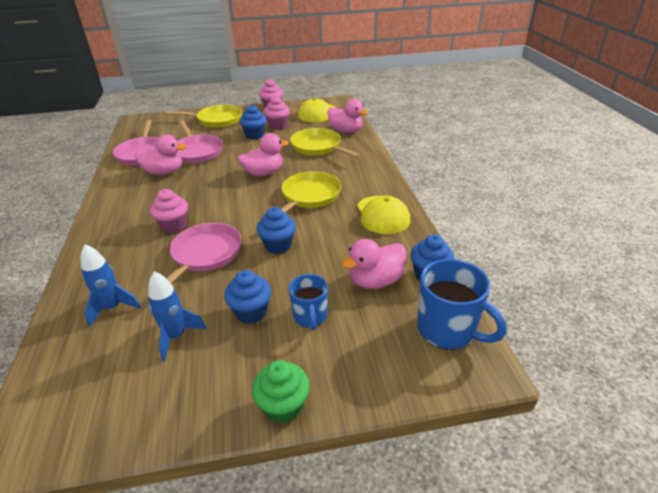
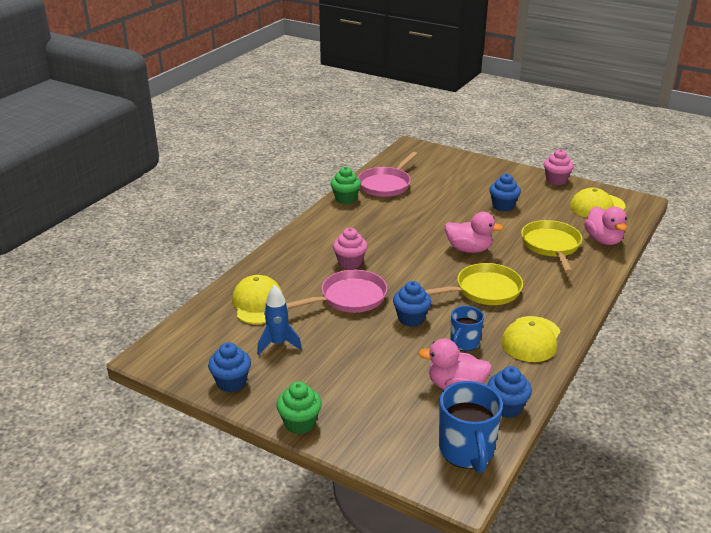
camera: 40 degrees right, 5 degrees down
(113, 308) = (258, 303): blue rocket -> yellow cap
(116, 177) = (345, 199): none -> green cupcake
(164, 172) = (386, 211): pink duck -> none
(197, 151) = (432, 202): pink pan -> none
(217, 120) = (484, 175): yellow pan -> none
(251, 312) = (340, 356): blue cupcake -> blue cupcake (231, 382)
(278, 125) = (538, 205): pink cupcake -> none
(310, 317) = (376, 382): blue mug -> blue mug (464, 343)

